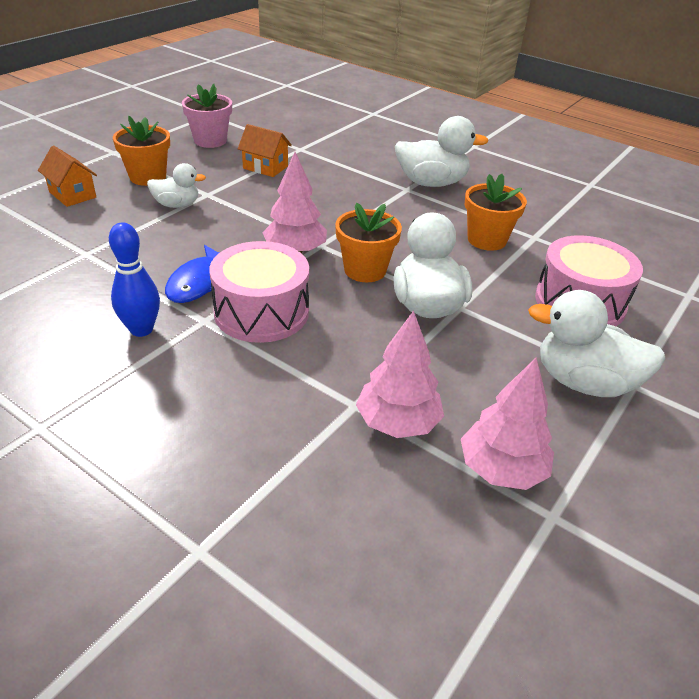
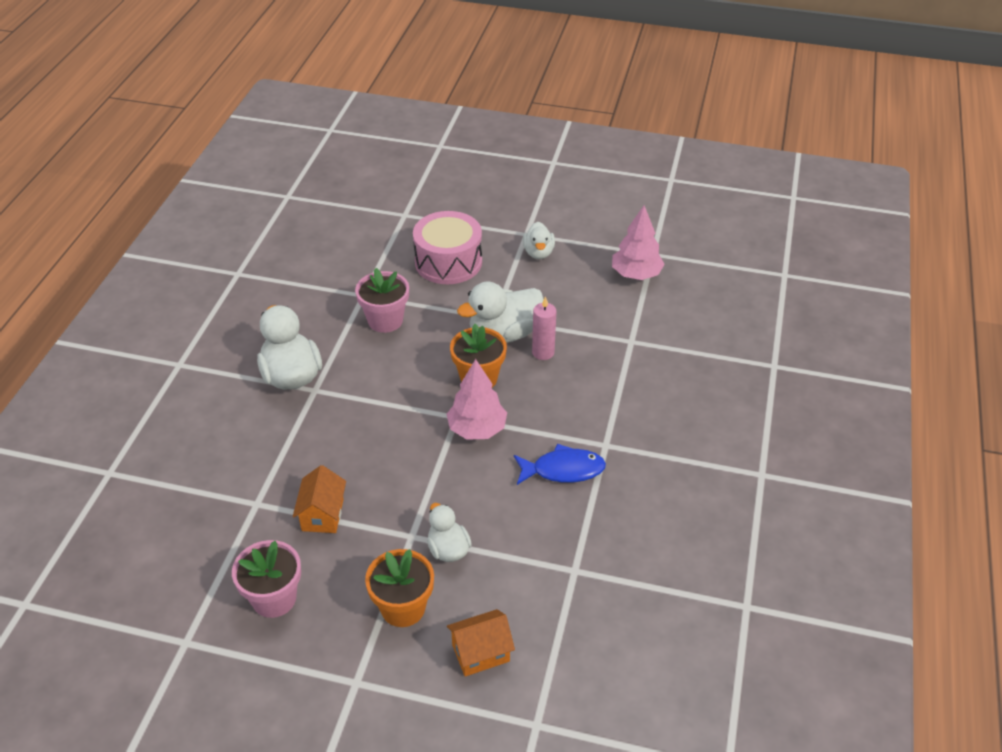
camera: 110 degrees left, 5 degrees up
(72, 194) = (480, 653): orange house -> orange house turned 45 degrees clockwise
(141, 329) = (641, 474): blue bowling pin -> none
(261, 312) = (574, 417): pink drum -> none
(378, 323) = (543, 352): none -> pink candle
(398, 423) = (632, 319): pink tree -> none
(486, 240) = (385, 320): orange flower pot -> pink flower pot
(583, 382) = (538, 253): white duck -> white duck, size x0.59

